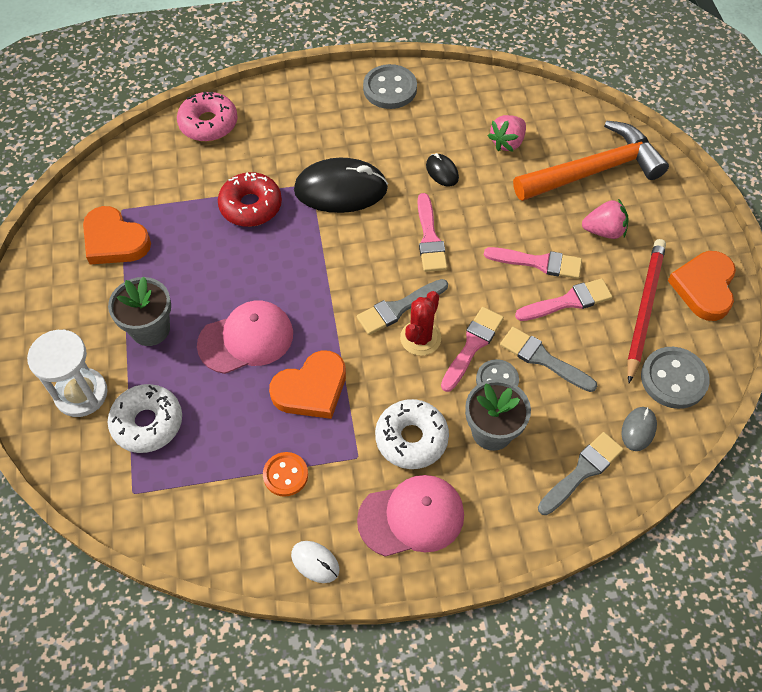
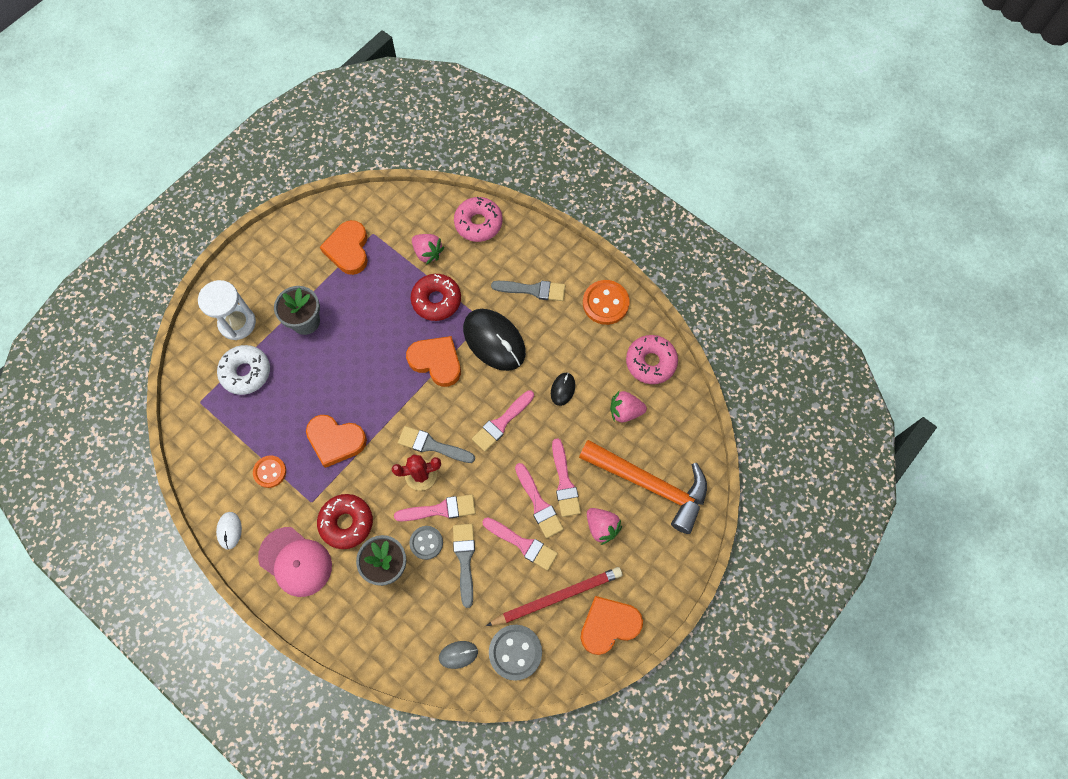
camera: 50 degrees right, 10 degrees up
(193, 180) = (428, 253): none -> pink strawberry
(246, 339) = (340, 378): pink cap -> none
(314, 247) = (436, 361): none -> orange heart
(390, 89) = (605, 303): grey button -> orange button
(411, 438) = (346, 523): white donut -> red donut
(478, 96) = (650, 362): none -> pink donut
(535, 229) = (564, 482): none -> pink brush
(582, 471) = (401, 640): grey brush -> grey brush (533, 290)

